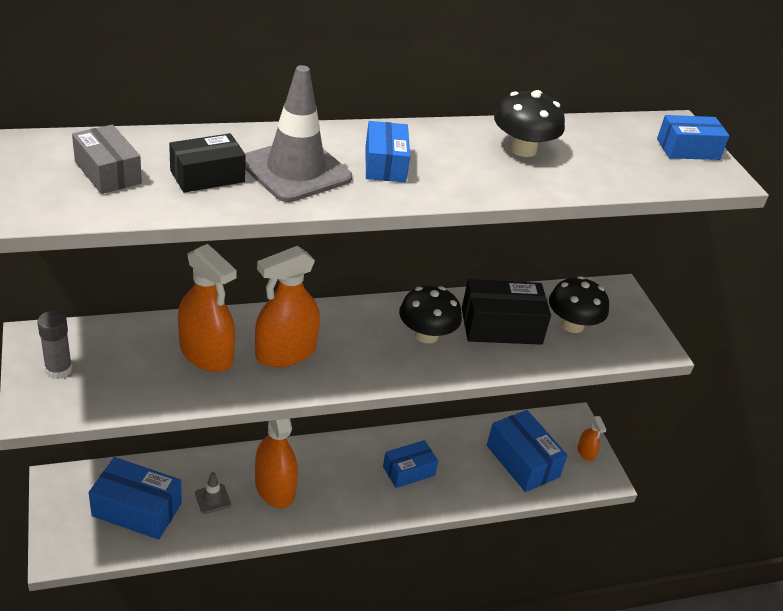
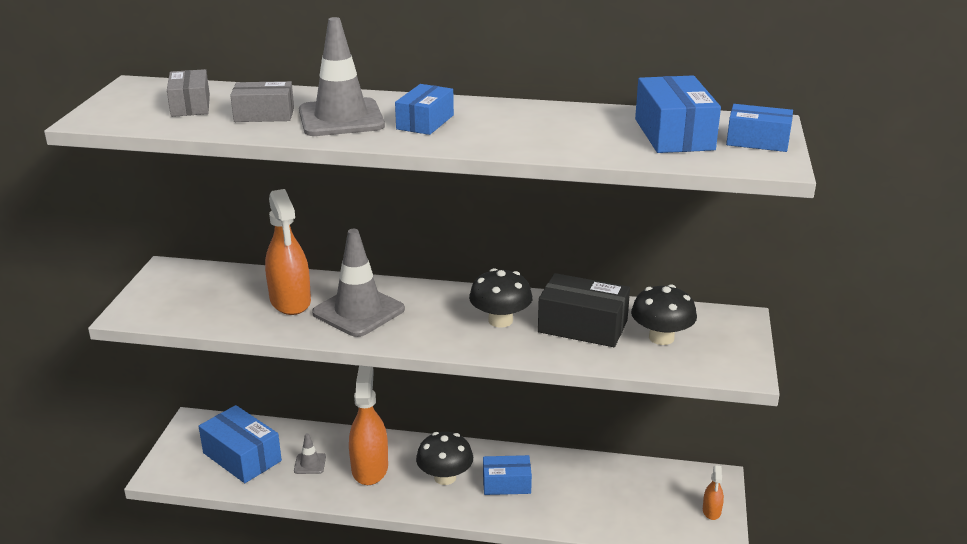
camera: 30 degrees right, 10 degrees down
(58, 370) = (167, 292): grey glue stick -> none
(207, 176) = (264, 115): black box -> grey box
(285, 352) = (358, 311): orange spray bottle -> grey traffic cone
(522, 149) = (572, 125): black mushroom -> black mushroom (445, 477)
(522, 461) = (633, 502): blue box -> blue box (673, 134)

